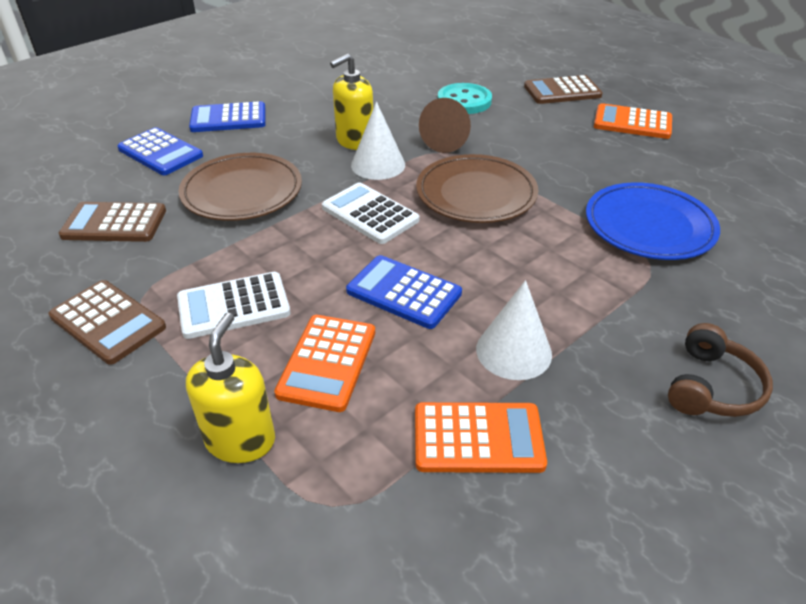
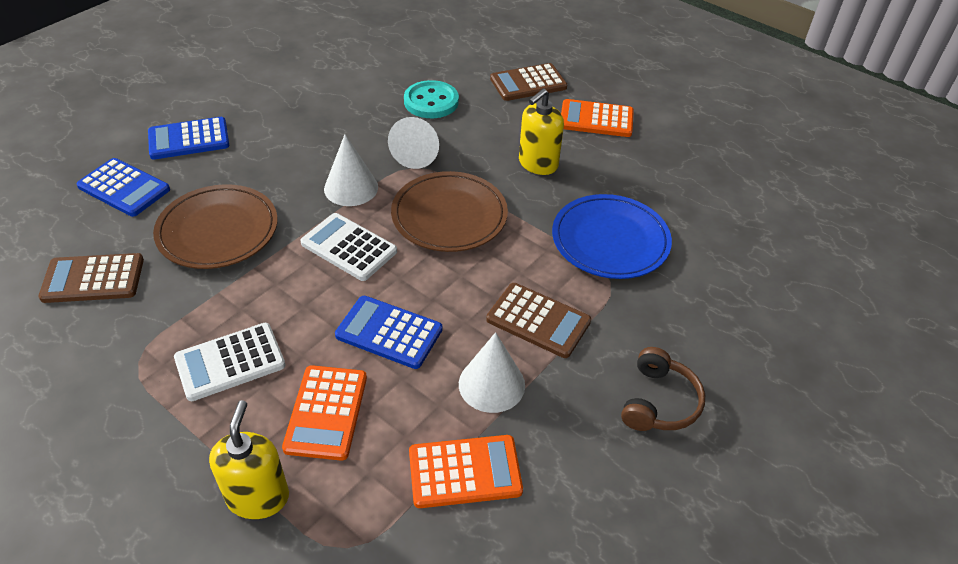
camera: 10 degrees left, 5 degrees up
(108, 322) = (111, 391): brown calculator -> brown calculator (538, 320)
(355, 141) = (324, 160): yellow soap dispenser -> yellow soap dispenser (537, 164)
(447, 140) = (418, 152): brown cone -> white cone

